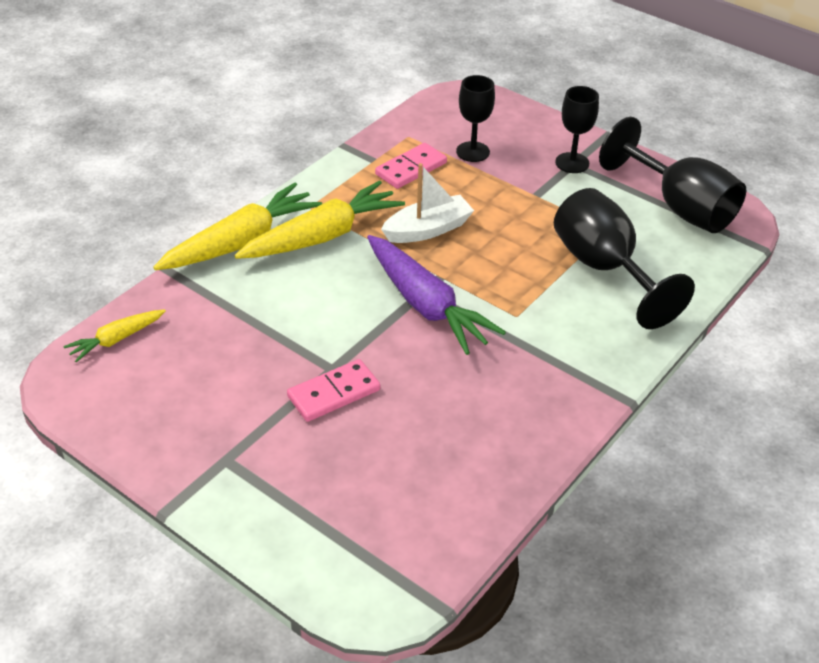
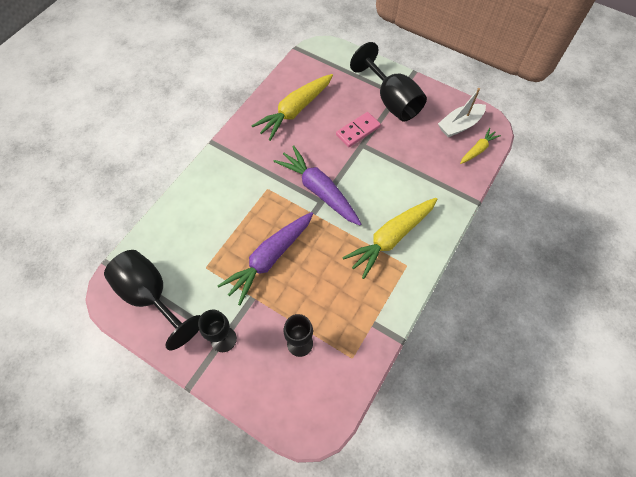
camera: 175 degrees right, 20 degrees up
(242, 242) = (439, 227): yellow carrot -> yellow carrot (295, 111)
(411, 169) = (344, 316): pink domino -> none
(428, 229) = (324, 252): white boat -> white boat (459, 125)
(512, 230) = (269, 259): none -> purple carrot
(604, 268) = (212, 231): black goblet -> black goblet (391, 101)

